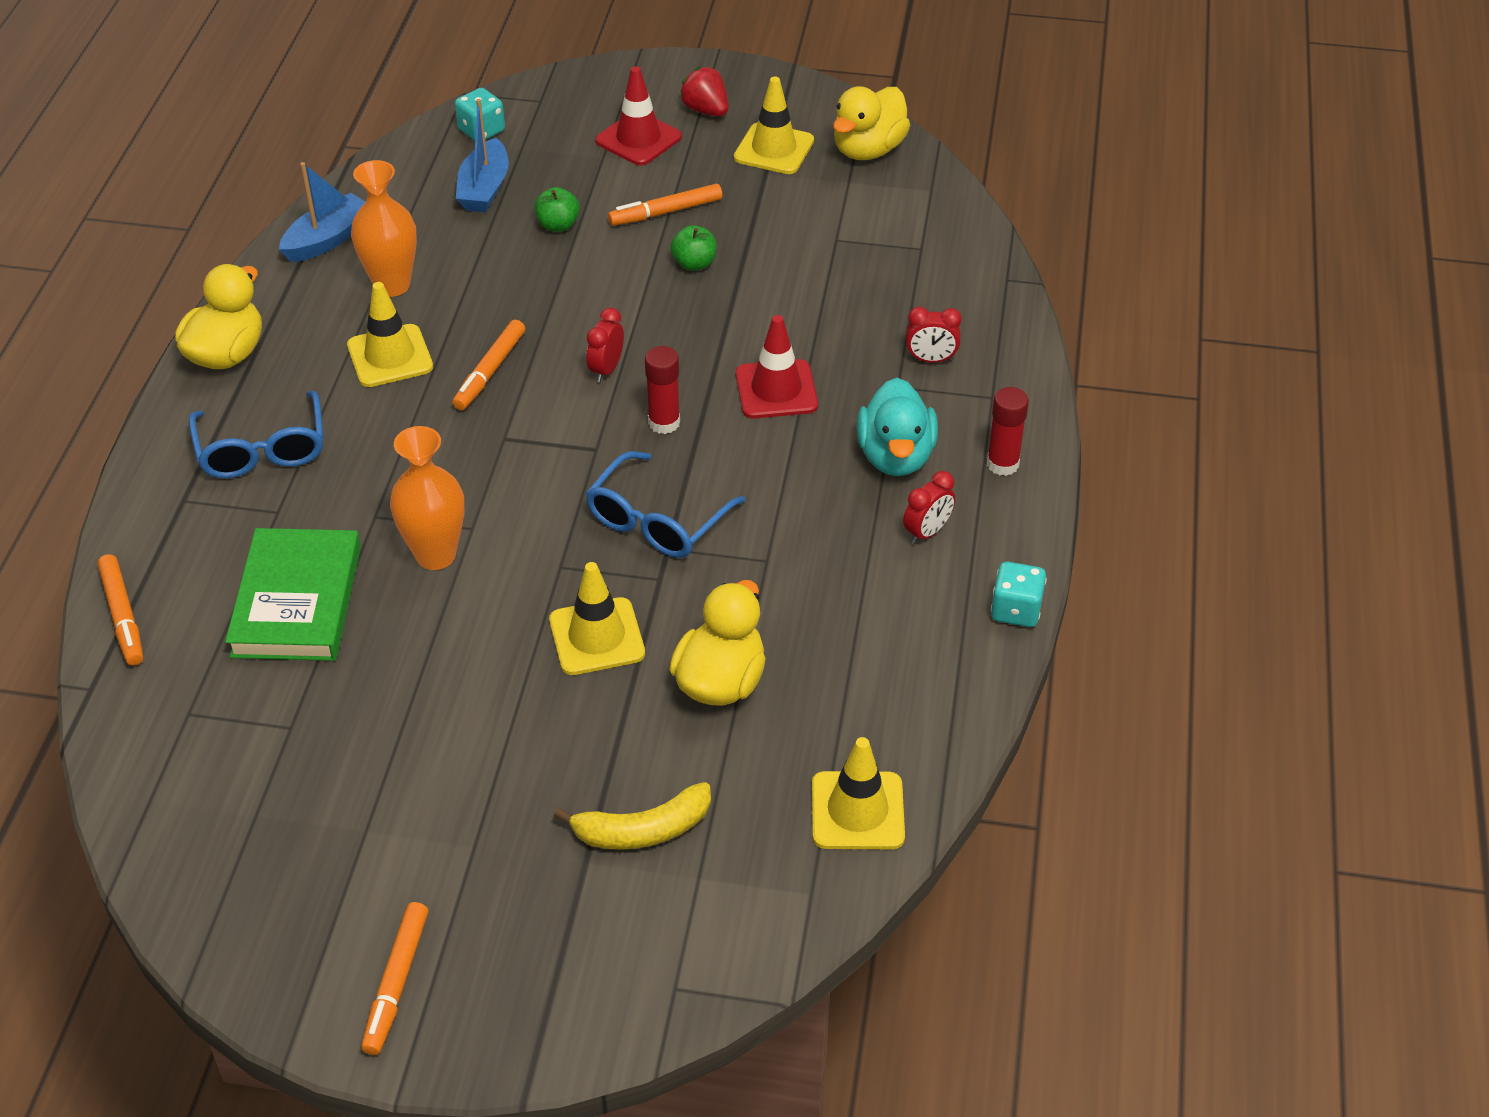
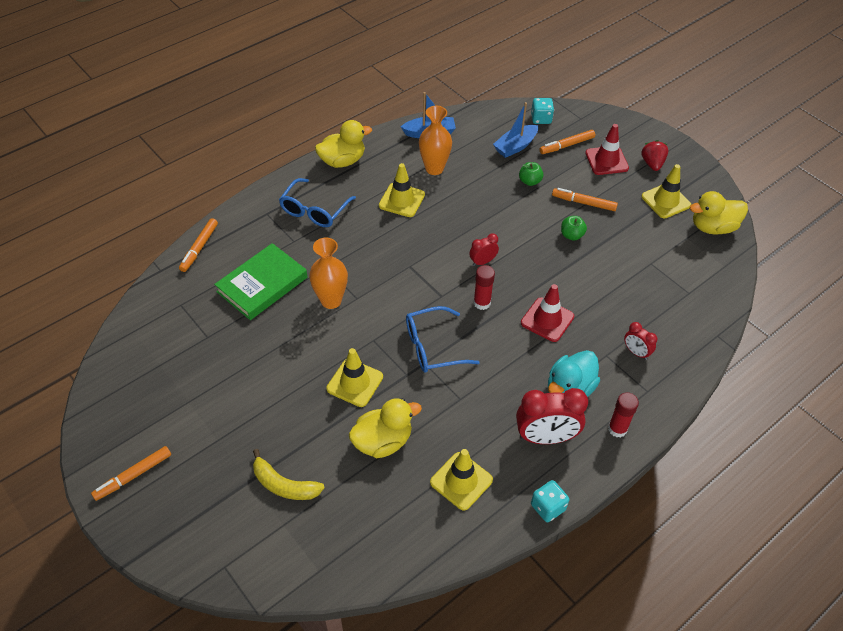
camera: 40 degrees right, 5 degrees up
(490, 371) = (434, 232): orange marker -> orange marker (567, 145)
(857, 811) = (377, 548): yellow traffic cone -> yellow traffic cone (461, 481)
(927, 532) = (545, 437): red clock -> red clock, size x1.92

